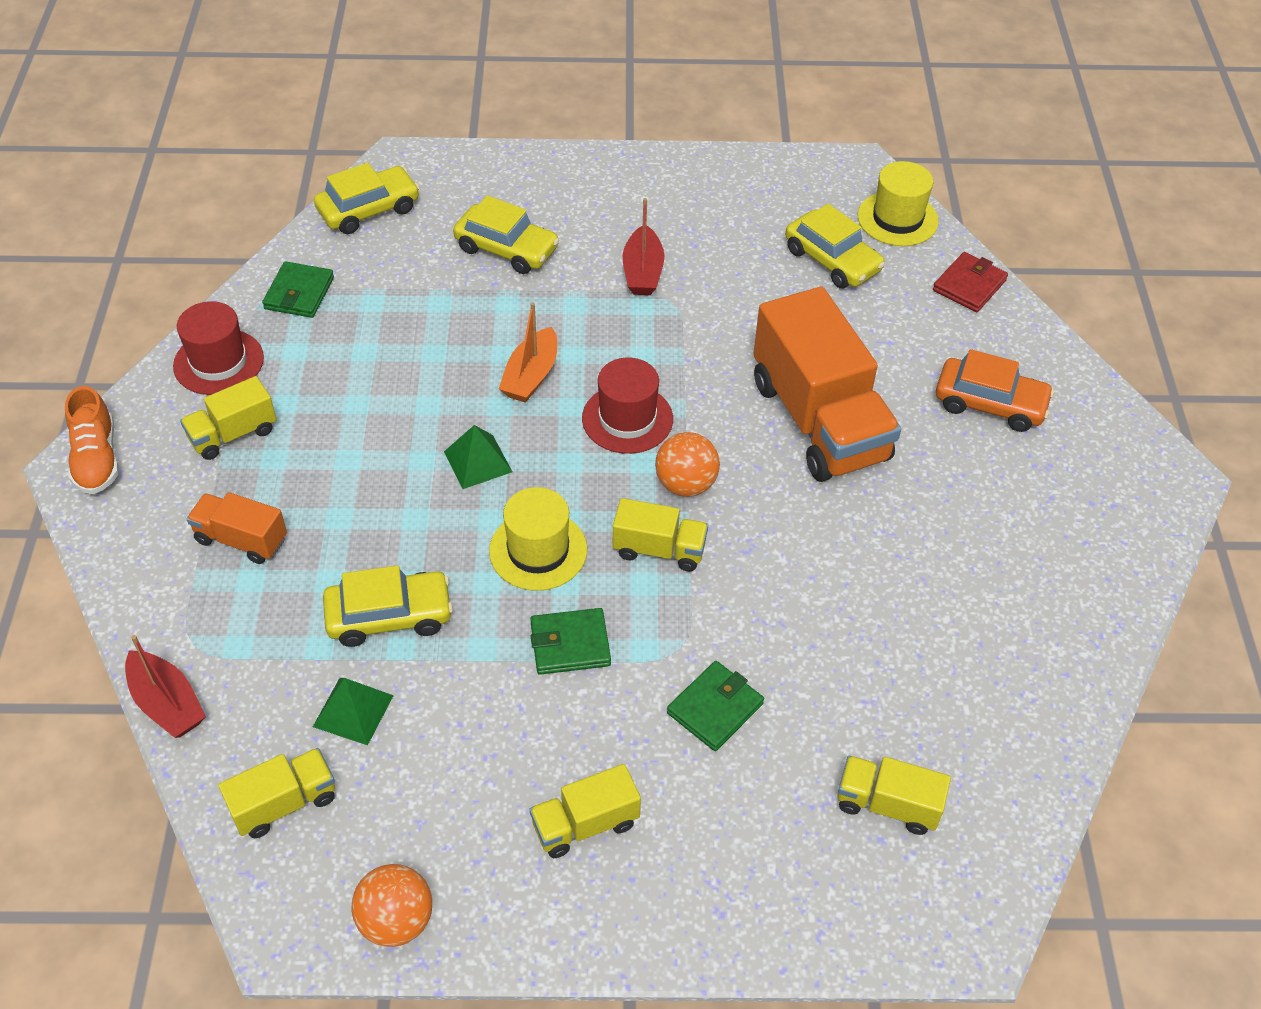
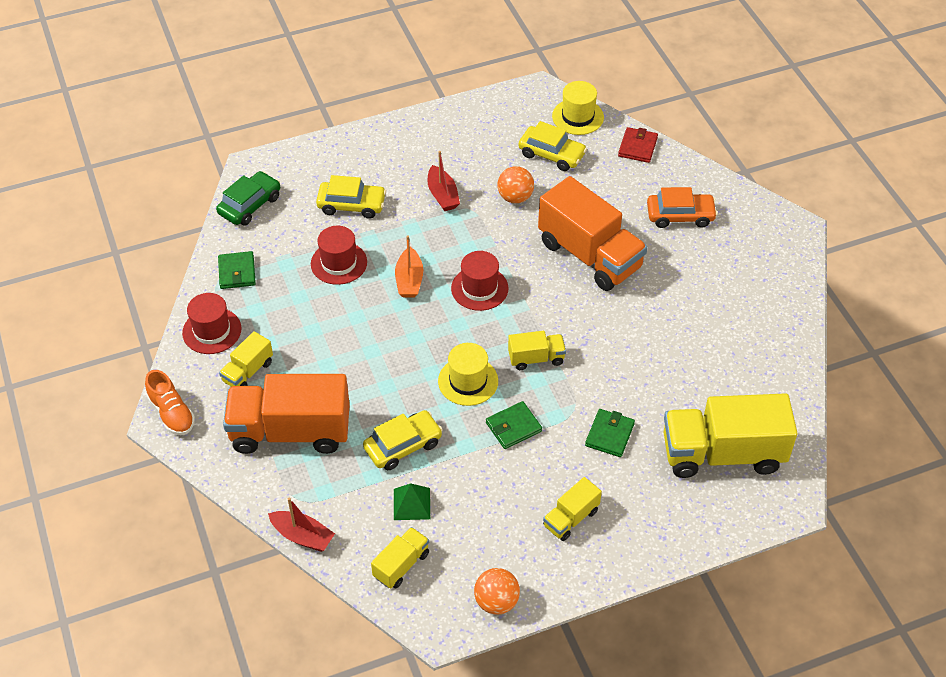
camera: 20 degrees left, 0 degrees up
(241, 540) = (290, 431): orange truck -> orange truck, size x2.09
(368, 209) = (250, 205): yellow car -> green car
(445, 322) = (339, 263): none -> red hat
(477, 461) = (405, 341): green pyramid -> none
(686, 484) = (532, 316): orange ball -> orange ball (515, 197)
(887, 804) = (722, 453): yellow truck -> yellow truck, size x2.09

